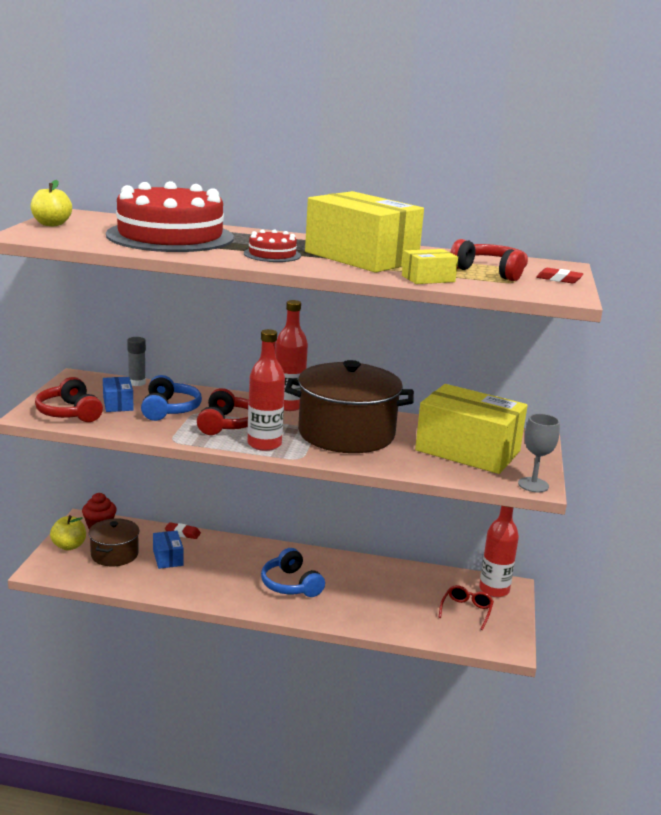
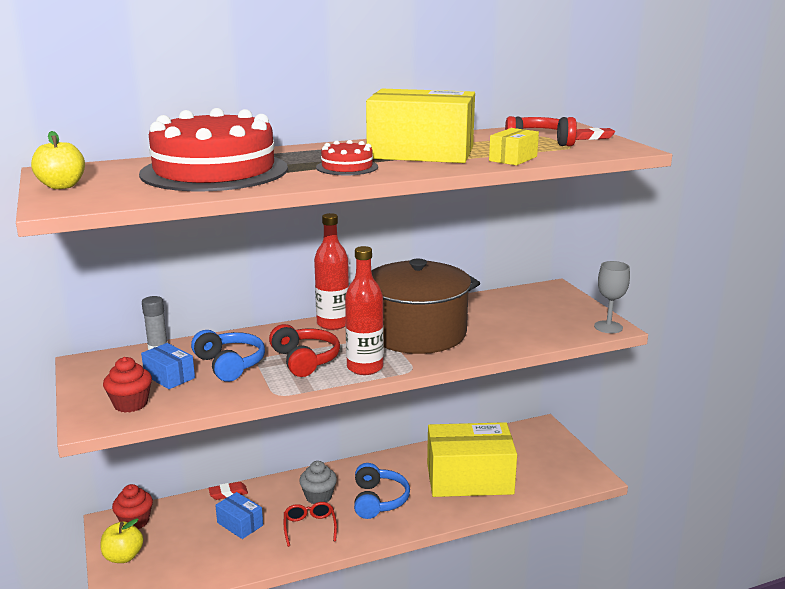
camera: 30 degrees left, 0 degrees up
(69, 413) = (130, 404): red headphones -> red cupcake
(114, 554) = (182, 544): brown pot -> none
(246, 563) = (318, 497): none -> grey cupcake
(290, 584) = (378, 500): blue headphones -> blue headphones turned 120 degrees counterclockwise
(466, 610) = (534, 461): red glasses -> red glasses (309, 527)
(467, 451) = (526, 315): yellow box -> yellow box (469, 478)
(494, 590) = (534, 434): red bottle -> none

